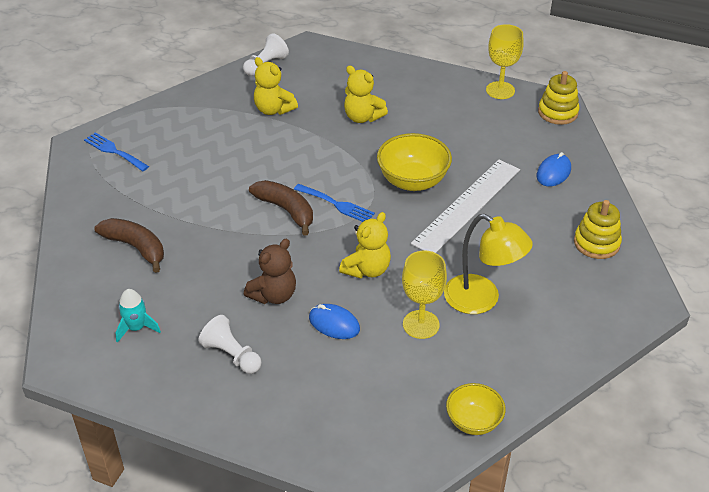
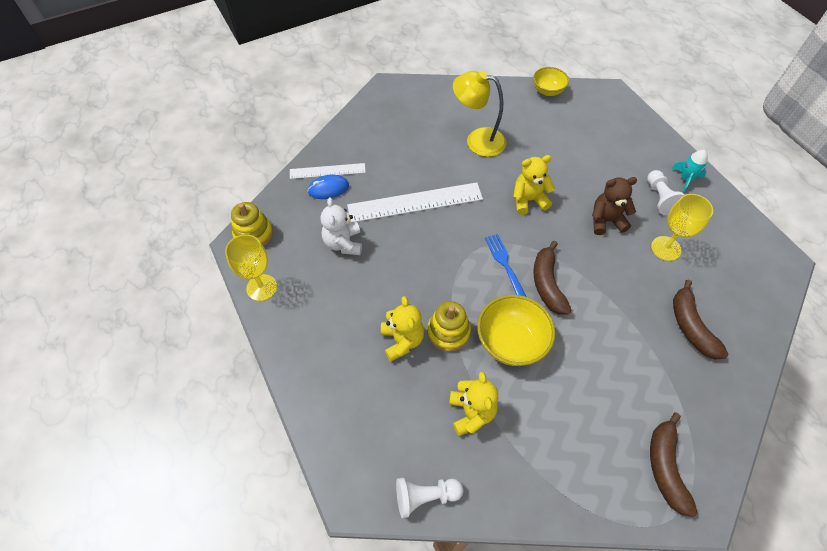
camera: 140 degrees left, 15 degrees up
(114, 151) = (665, 467): blue fork -> brown banana
(136, 328) = (718, 254): turquoise rocket -> turquoise rocket (685, 179)
(334, 324) = (580, 179): blue mouse -> none
(413, 181) = (430, 246): yellow bowl -> yellow bowl (511, 342)
(421, 324) = (527, 148): yellow goblet -> yellow goblet (665, 248)
(482, 300) = (477, 140): yellow lamp -> yellow lamp turned 60 degrees counterclockwise
(483, 145) = (343, 243): none -> white teddy bear
(576, 184) = (327, 171): none -> white ruler
(596, 243) = (370, 130): yellow stacking toy -> yellow stacking toy (448, 332)

